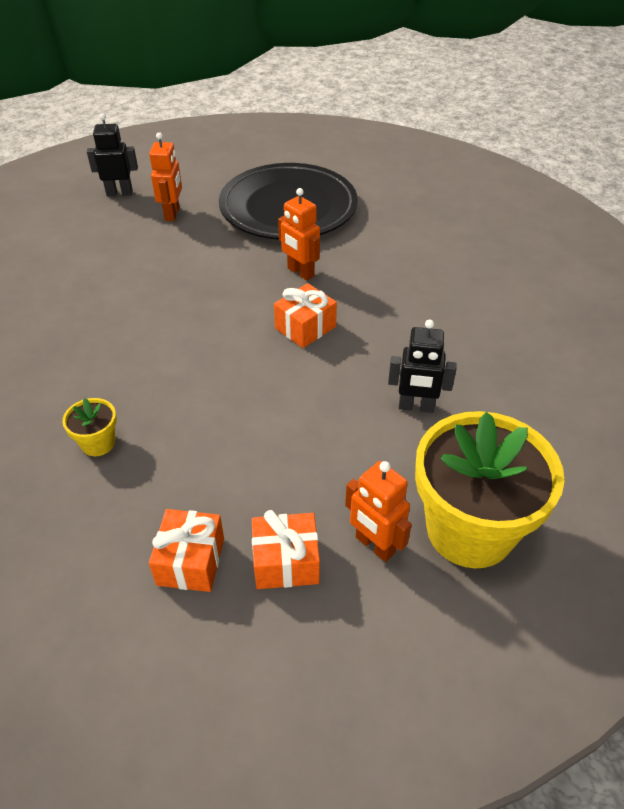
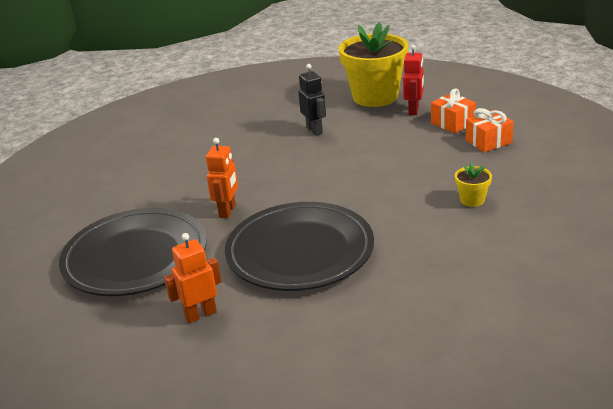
camera: 120 degrees left, 15 degrees down
(119, 193) = (191, 374): black robot -> none
(180, 286) = (300, 251): none -> black plate
(305, 327) = (288, 184): orange gift -> none
(374, 545) = (414, 110): orange robot -> red robot

